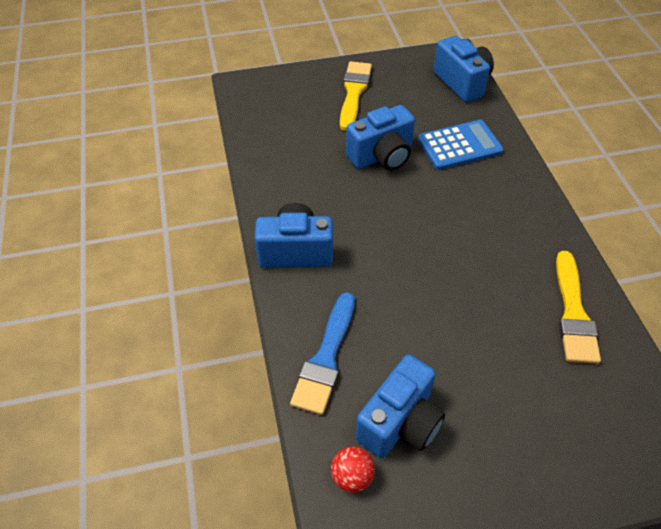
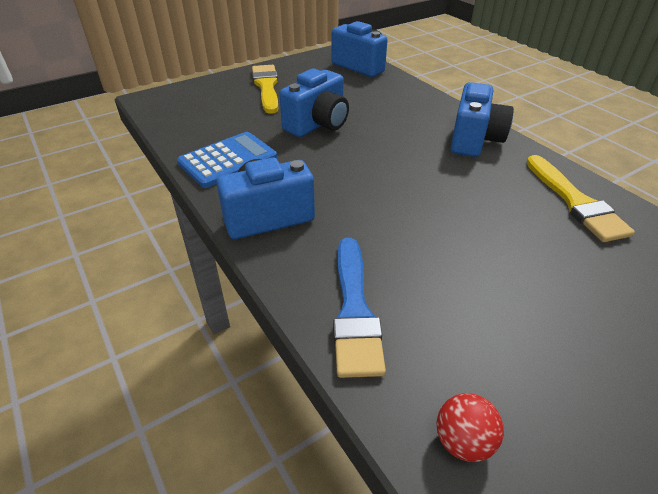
camera: 20 degrees left, 10 degrees down
(400, 423) = (480, 354): blue camera -> blue camera (474, 140)
(459, 145) = (385, 105): blue calculator -> blue calculator (228, 160)

